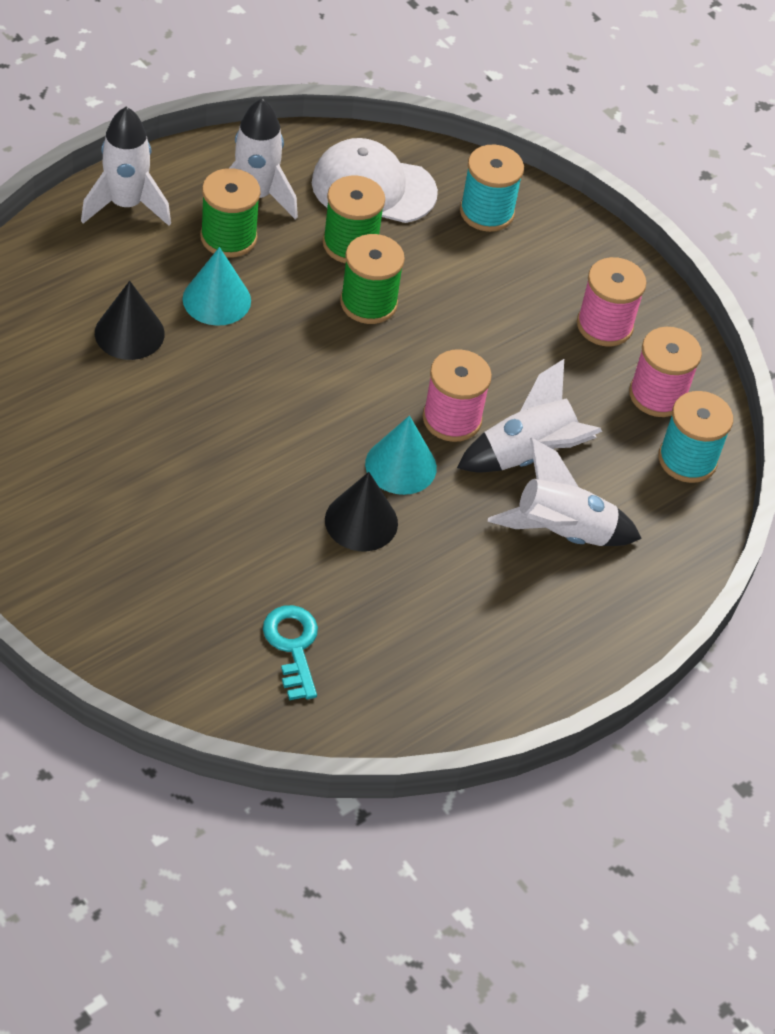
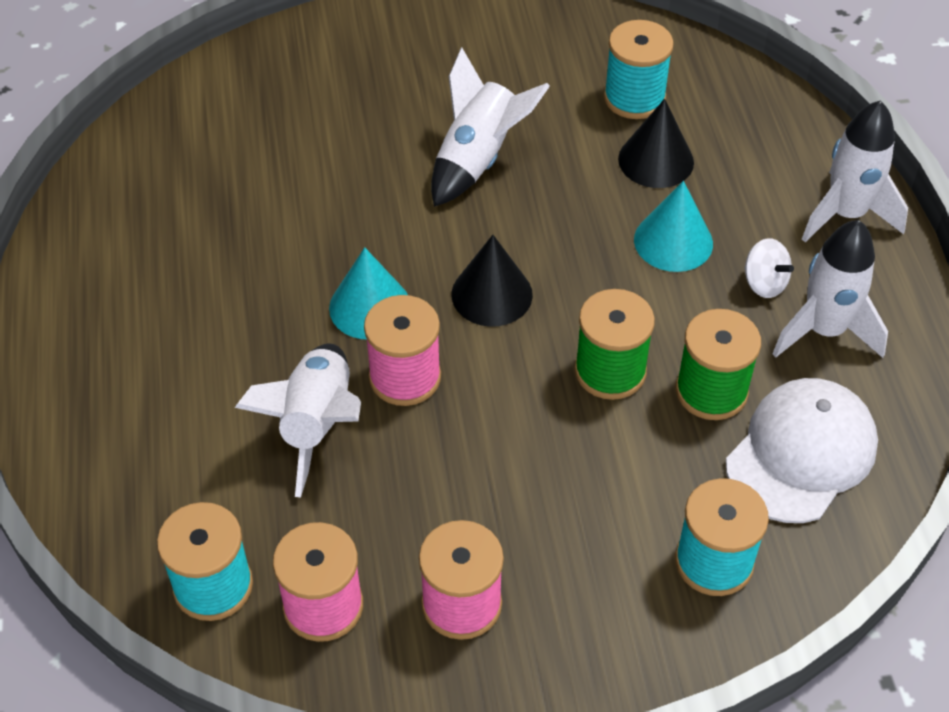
camera: 125 degrees right, 0 degrees up
(57, 367) = (634, 98): none -> turquoise spool
(228, 237) = (764, 283): green spool -> white spinning top
(293, 646) = (222, 150): turquoise key -> none
(361, 521) = (322, 248): black cone -> black cone (492, 294)
(561, 532) = (201, 407): white rocket -> white rocket (478, 159)

